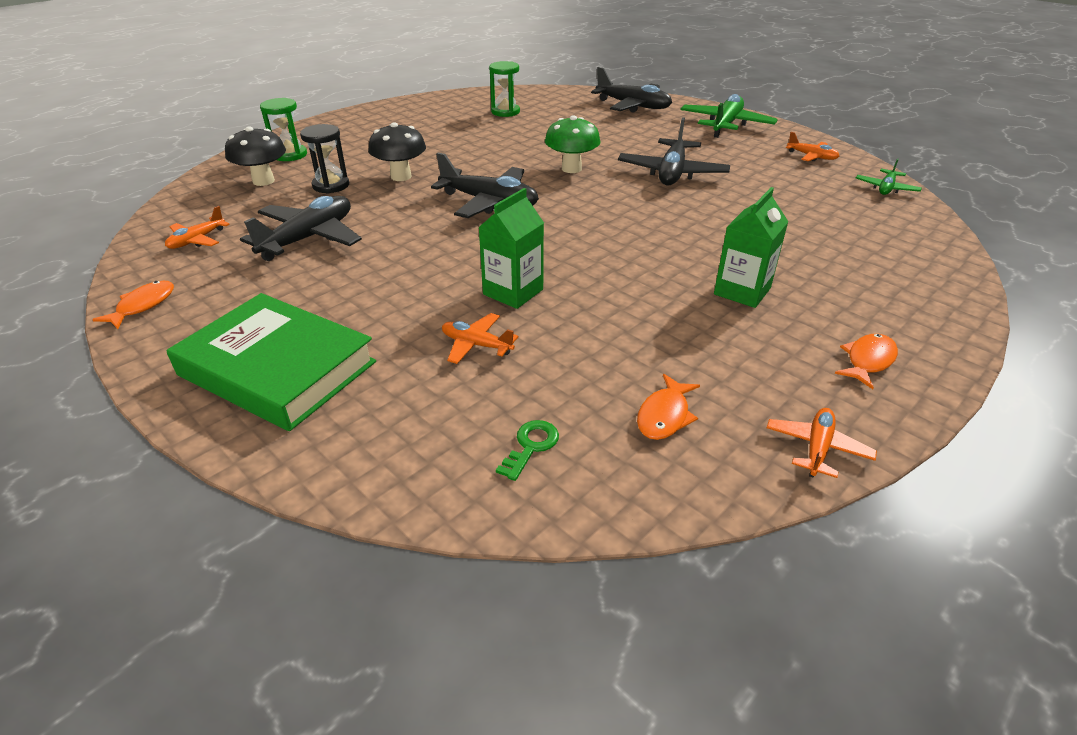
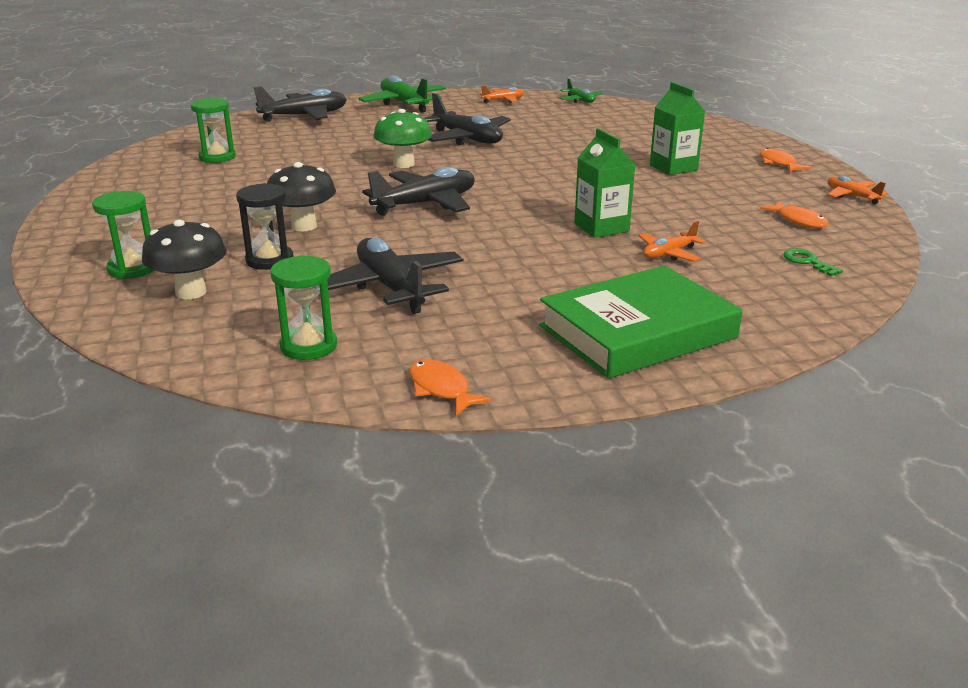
camera: 60 degrees left, 10 degrees down
(197, 240) = (308, 346): orange plane -> green hourglass

